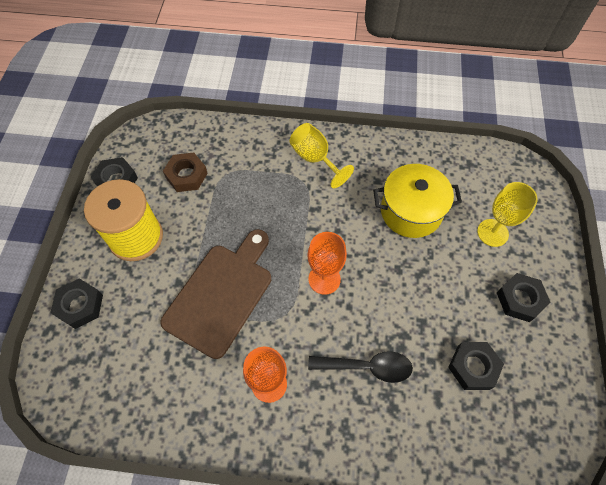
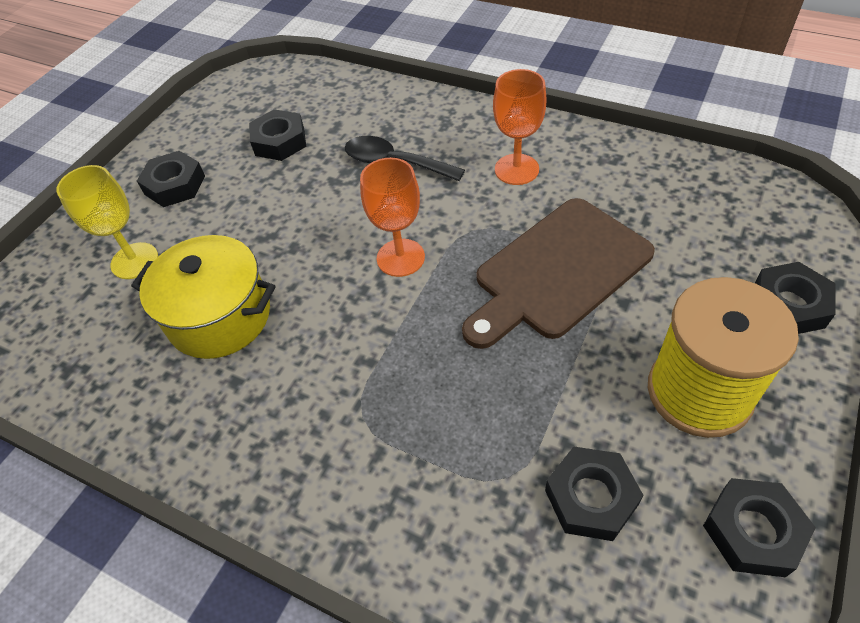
camera: 155 degrees left, 10 degrees down
(186, 175) = (591, 497): brown nut -> black nut
(315, 159) = (318, 458): yellow goblet -> none

